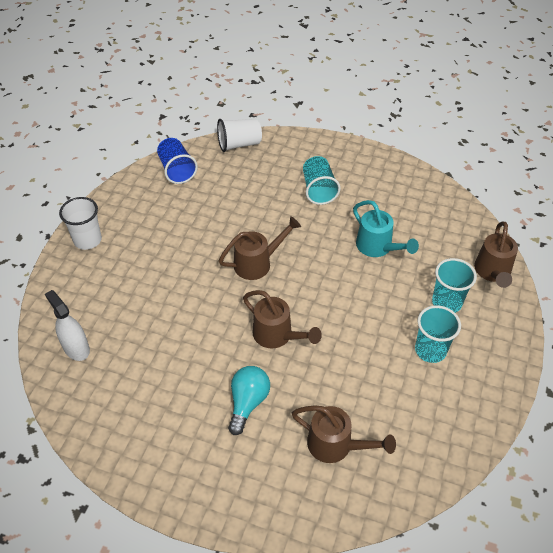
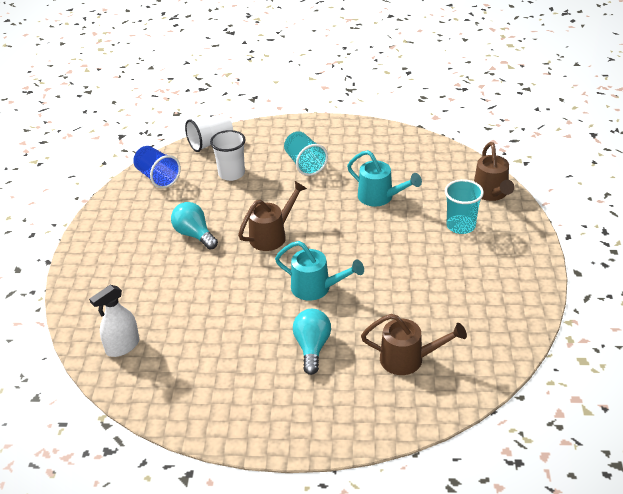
camera: 15 degrees left, 10 degrees down
(76, 348) = (122, 346): white spray bottle -> white spray bottle turned 75 degrees counterclockwise
(87, 240) = (92, 255): white cup -> white cup (231, 173)
(186, 243) = (194, 235): none -> turquoise light bulb
(277, 335) = (316, 288): brown watering can -> turquoise watering can
(430, 350) = (462, 266): turquoise cup -> none

